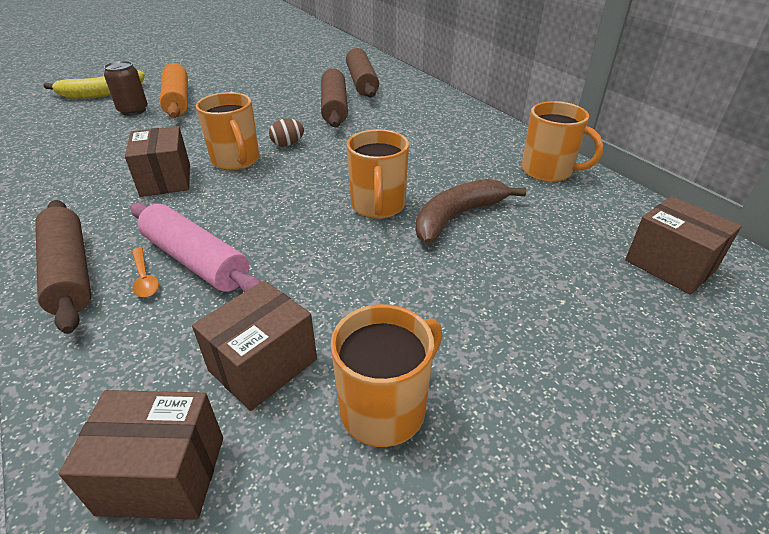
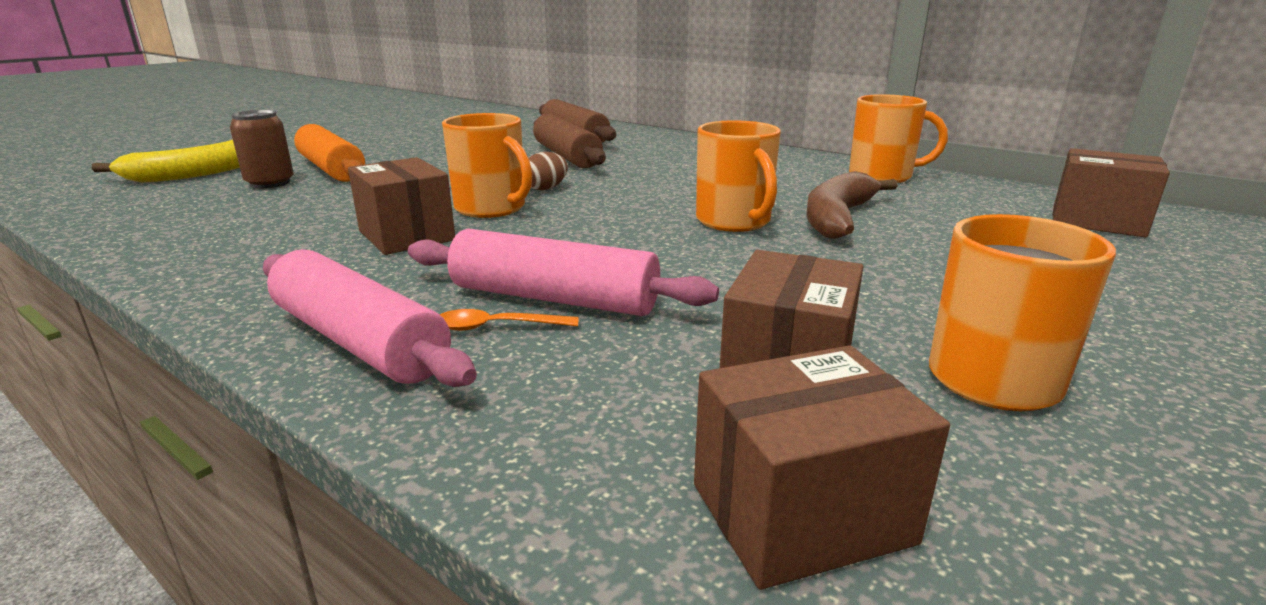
camera: 20 degrees left, 15 degrees down
(70, 272) = (359, 341): brown rolling pin -> pink rolling pin
(144, 278) = (496, 327): orange spoon -> orange spoon turned 135 degrees clockwise

